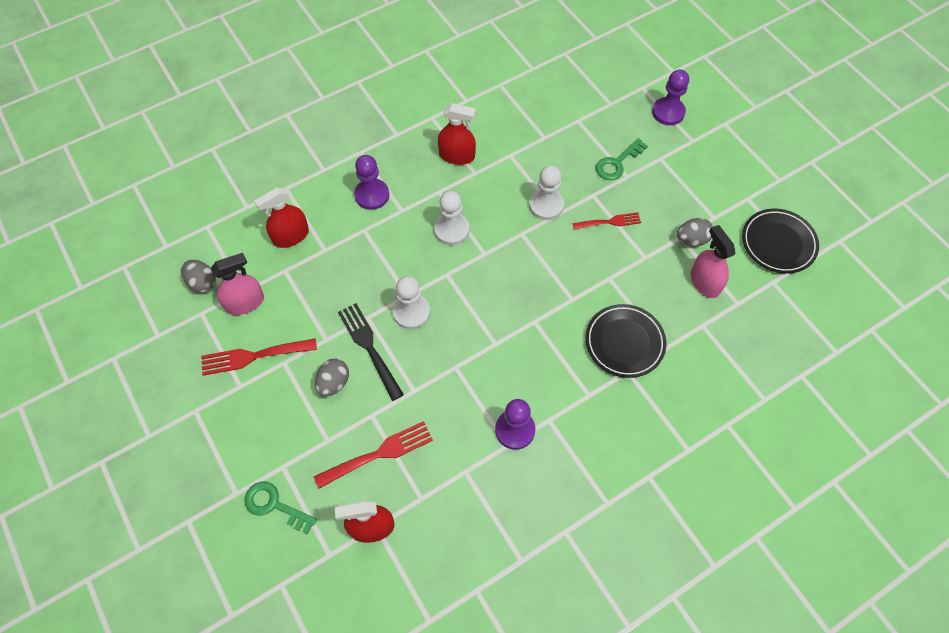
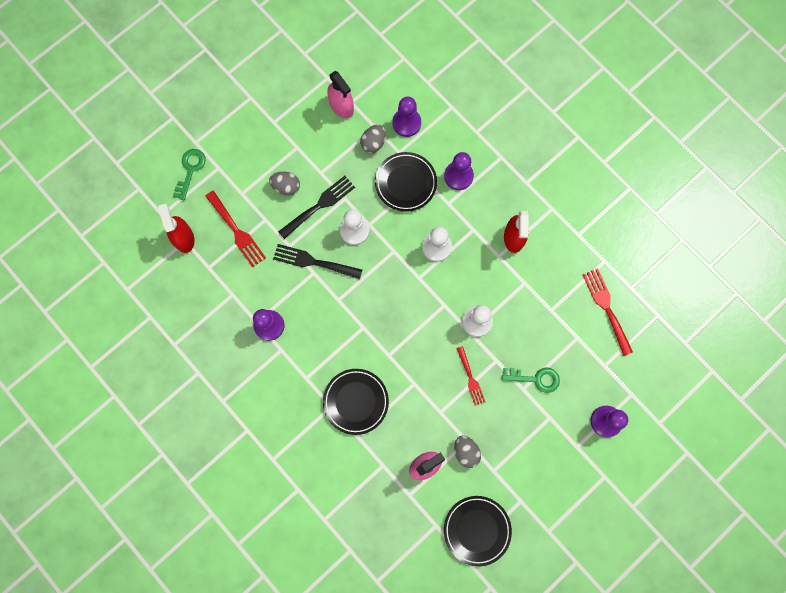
camera: 80 degrees right, 15 degrees up
(202, 283) = (353, 70): grey egg -> grey egg (373, 143)
(253, 356) = (298, 125): red fork -> red fork (606, 308)
(291, 236) = (406, 123): red spray bottle -> purple pawn
(366, 249) = (405, 183): none -> black plate
(441, 365) = (313, 262): none -> black fork
(617, 163) = (535, 378): green key -> green key turned 150 degrees clockwise

